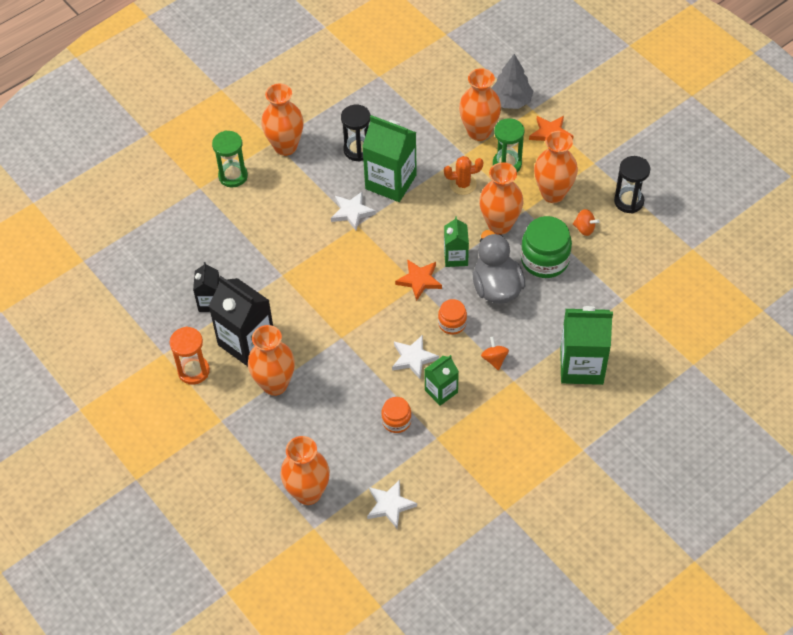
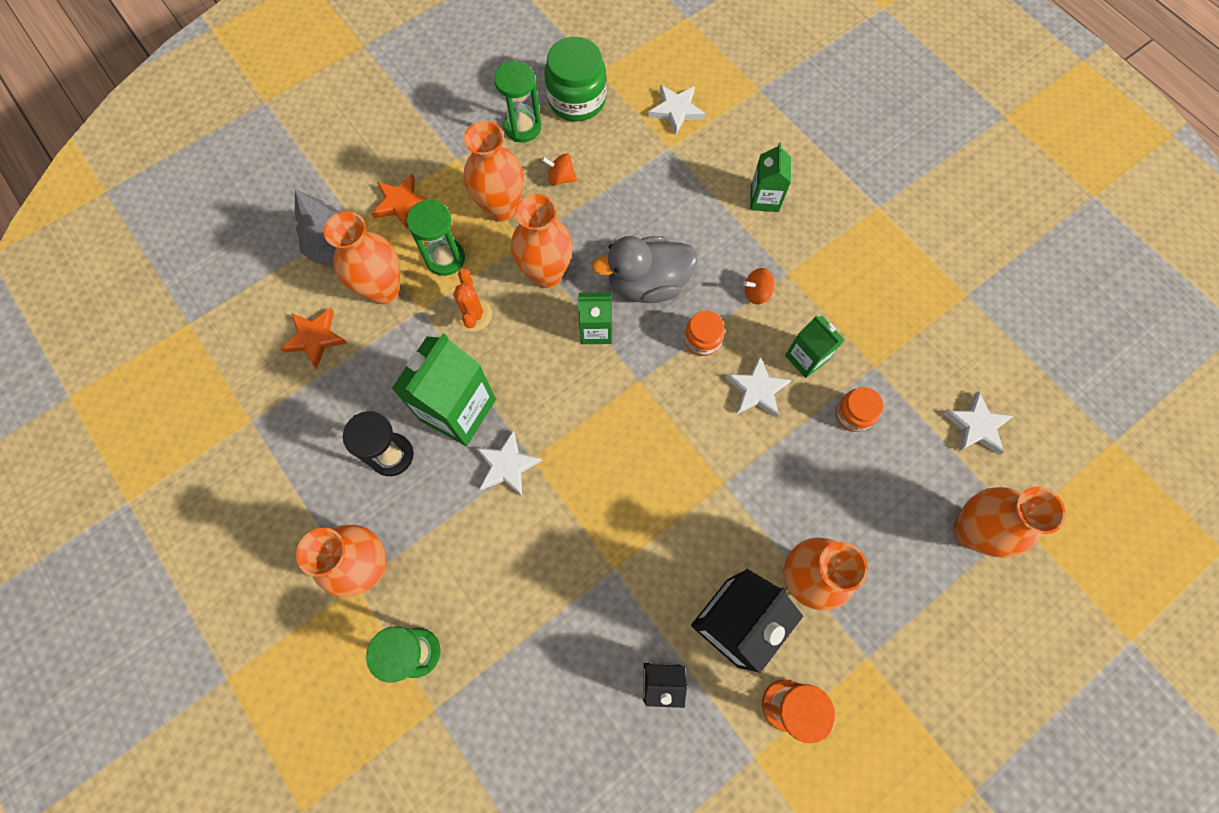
camera: 90 degrees left, 15 degrees up
(419, 280) = (632, 378): orange star -> orange star (315, 338)
(545, 260) = (606, 225): green jar -> green jar (576, 99)
(581, 366) = (764, 199): green carton -> green carton, size x0.56
(584, 229) = (560, 178): orange spinning top -> orange spinning top turned 105 degrees counterclockwise
(628, 201) = (522, 127): black hourglass -> green hourglass
(661, 303) = (676, 110): none -> white star

